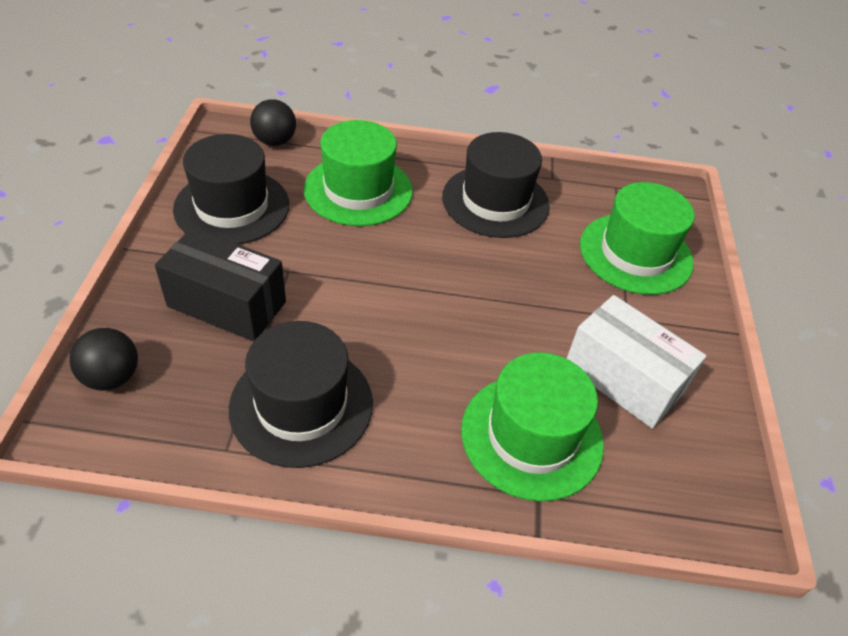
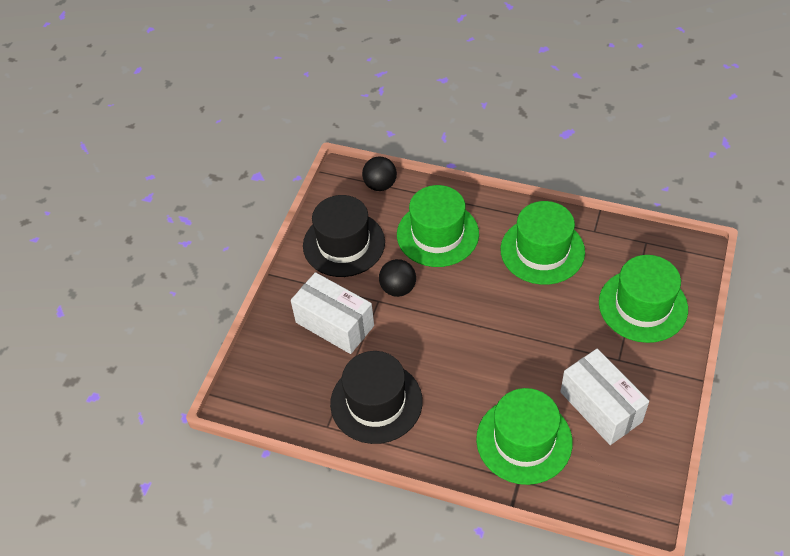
camera: 20 degrees right, 5 degrees up
(112, 377) = (260, 370): black ball -> black ball (398, 288)
(227, 304) = (334, 324): black box -> white box
(495, 201) = (542, 251): black hat -> green hat

